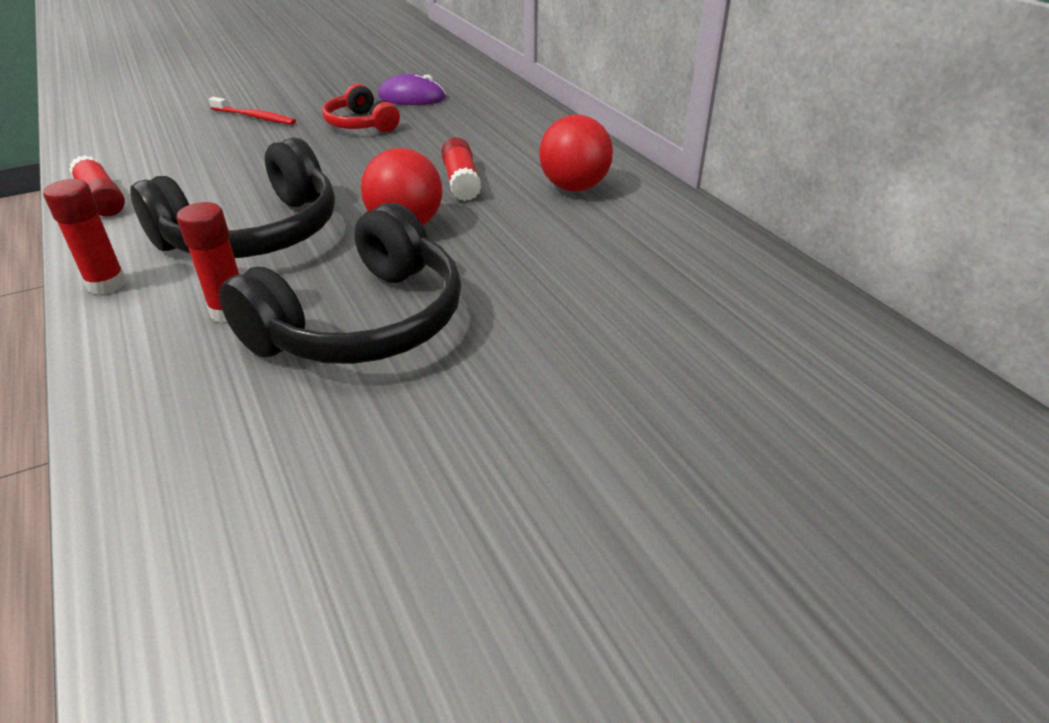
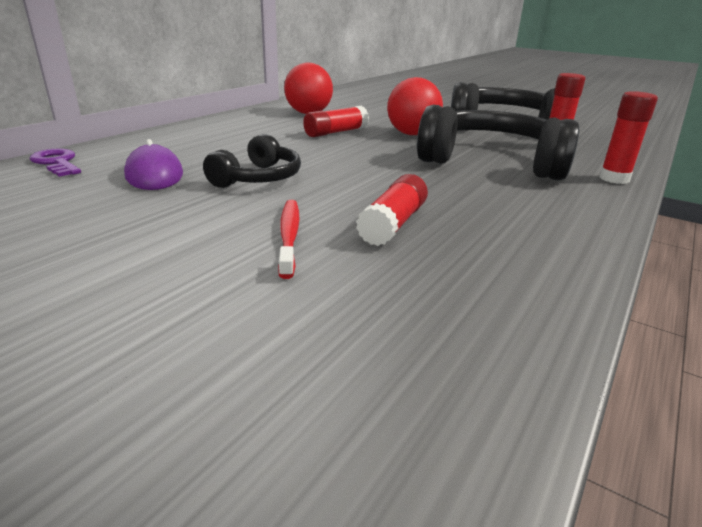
camera: 120 degrees left, 10 degrees down
(102, 199) = (574, 230): red glue stick -> red glue stick (393, 224)
(360, 124) = (258, 178): red headphones -> black headphones
(474, 76) = (57, 162): none -> purple key

